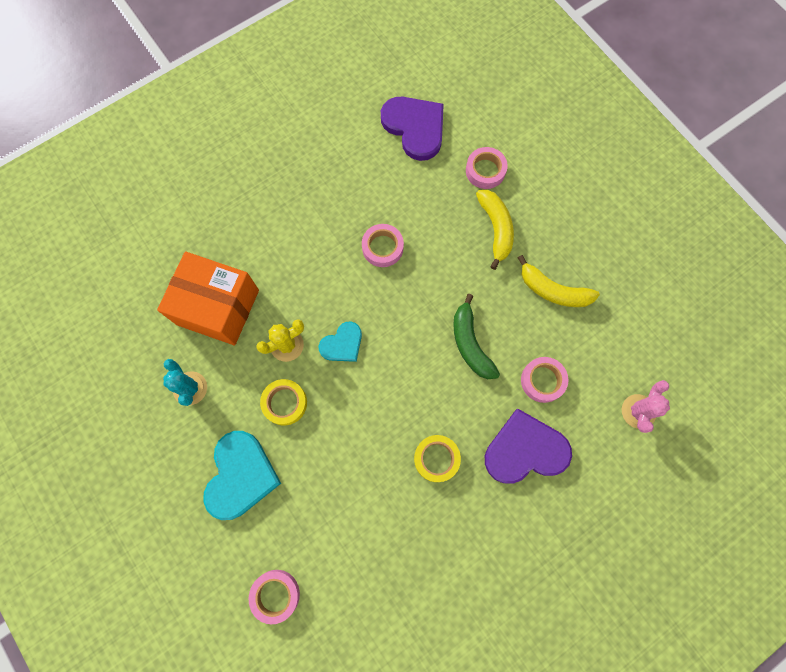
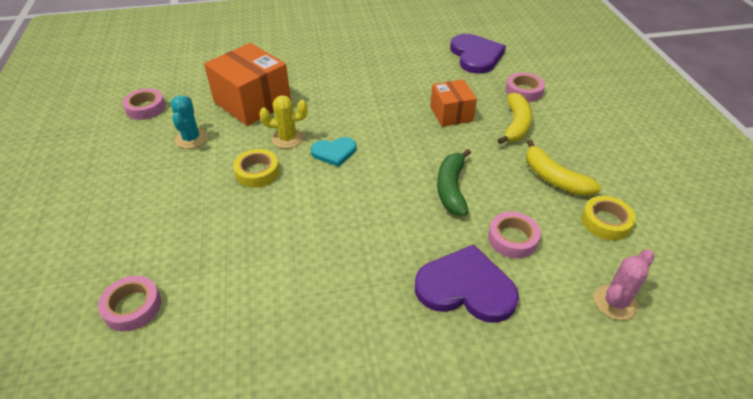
camera: 25 degrees right, 30 degrees down
(240, 476) = (181, 205): turquoise heart -> none
(382, 247) = (408, 108): pink tape -> pink tape (146, 108)
(428, 238) = (451, 114): none -> orange box
(436, 459) = (367, 260): yellow tape -> yellow tape (606, 222)

